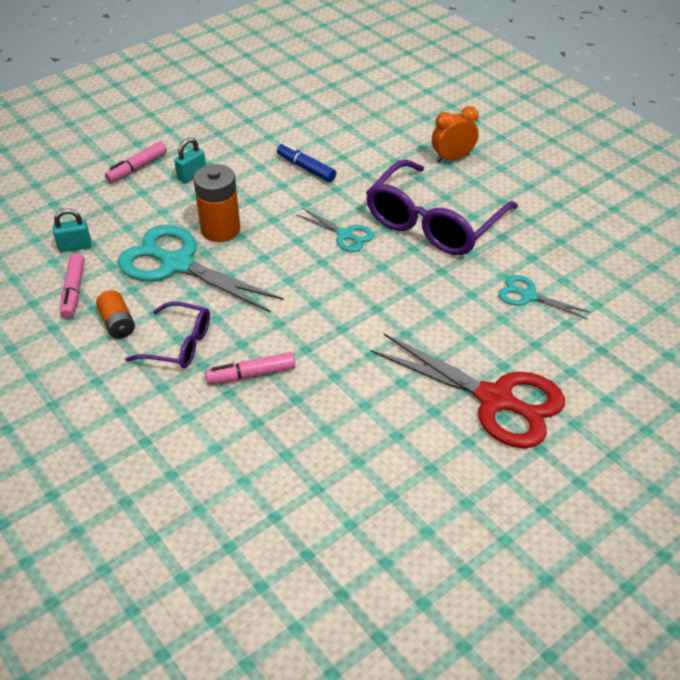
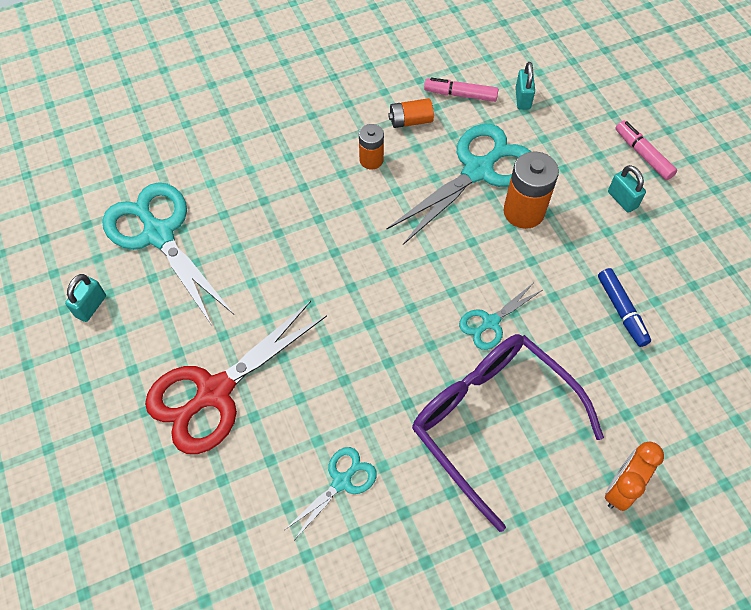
camera: 105 degrees right, 15 degrees up
(179, 344) = (371, 160): purple glasses -> orange battery
(251, 374) = (318, 205): pink marker -> none
(306, 168) = (621, 311): blue marker -> blue marker turned 105 degrees clockwise
(332, 508) = (159, 234): none -> turquoise scissors
(450, 542) = (91, 306): none -> turquoise padlock
(452, 158) = (621, 488): orange clock -> orange clock turned 135 degrees counterclockwise

